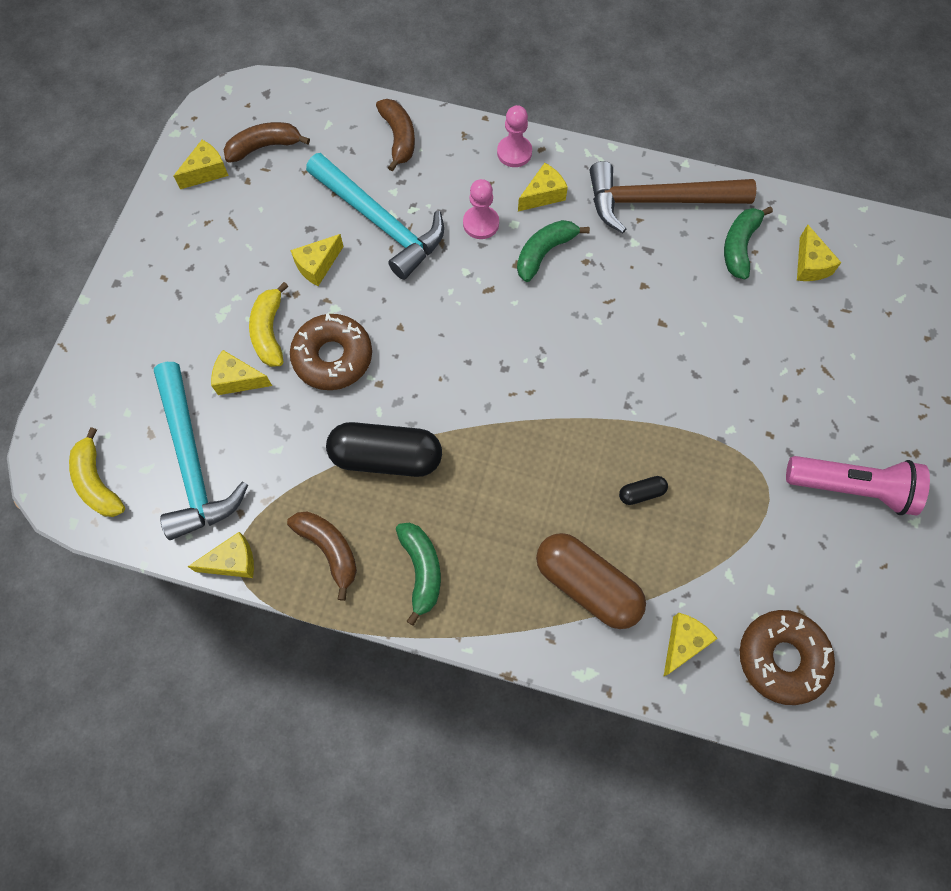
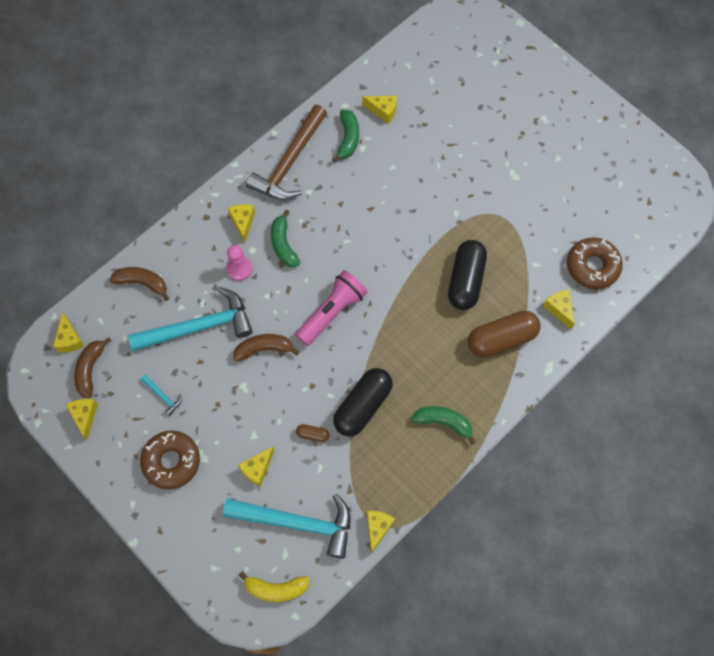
camera: 60 degrees left, 0 degrees up
(269, 332) = (235, 433): yellow banana -> none
(273, 233) = (163, 396): none -> turquoise hammer
(315, 418) = (312, 434): none -> brown capsule
(317, 265) = (205, 381): yellow cheese -> yellow cheese (69, 339)
(329, 549) = (402, 468): brown banana -> brown banana (264, 349)
(333, 357) = (277, 404): brown donut -> brown donut (171, 461)
(514, 152) = (201, 221): pink pawn -> none
(641, 493) = (466, 280): black capsule -> black capsule, size x2.32
(739, 246) = (348, 138): green banana -> green banana turned 135 degrees counterclockwise
(852, 488) = (523, 175): pink flashlight -> pink flashlight (332, 312)

